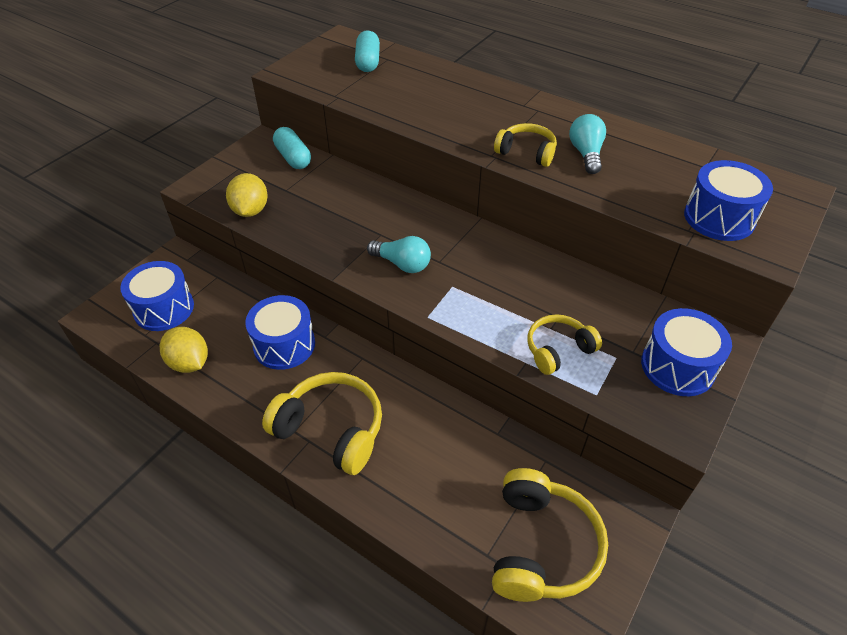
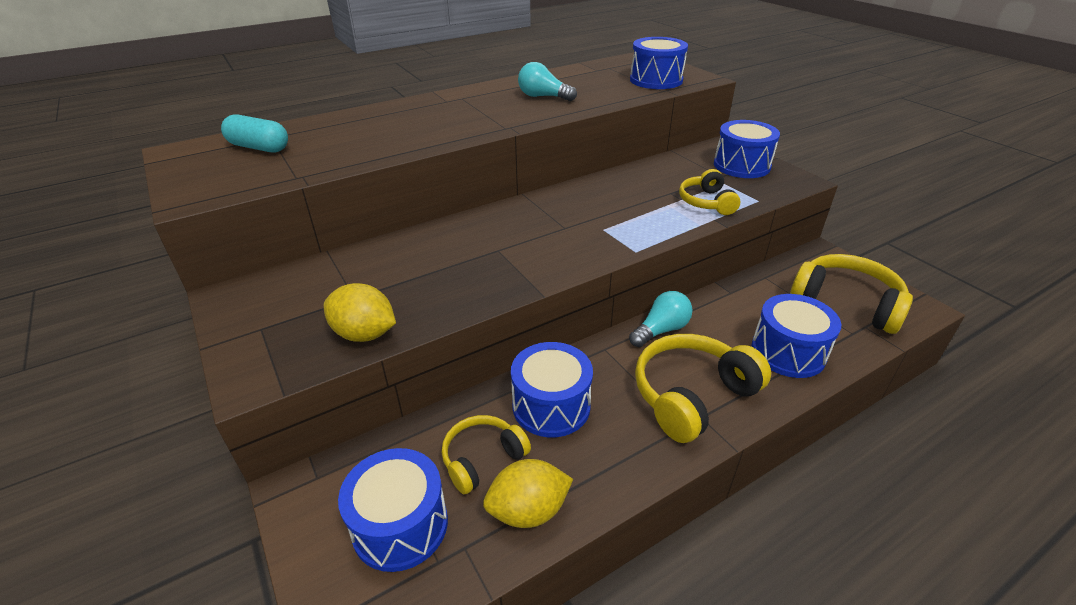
camera: 65 degrees left, 10 degrees down
(293, 158) = (297, 279): turquoise capsule -> none
(402, 264) = (553, 248): turquoise light bulb -> turquoise light bulb (661, 330)
(424, 496) = (788, 352): none -> blue drum
(526, 152) = (517, 115): yellow headphones -> yellow headphones (483, 459)

